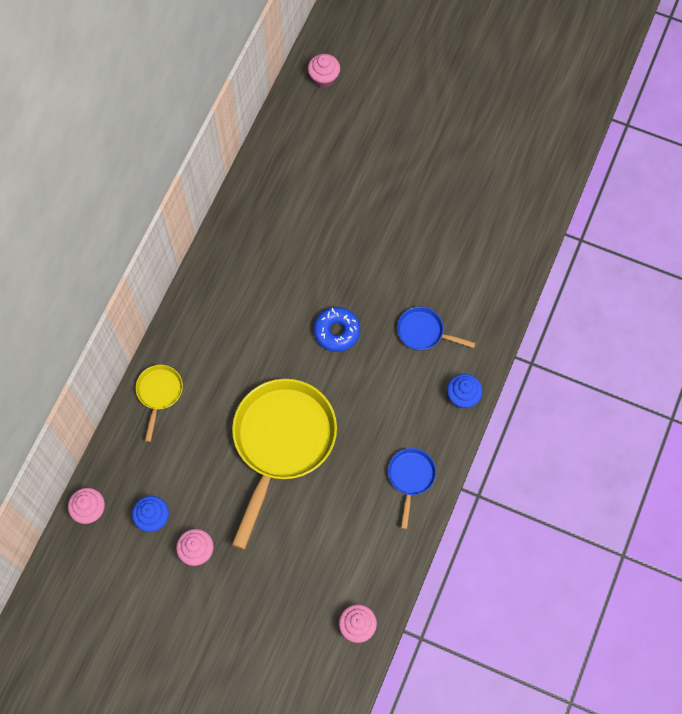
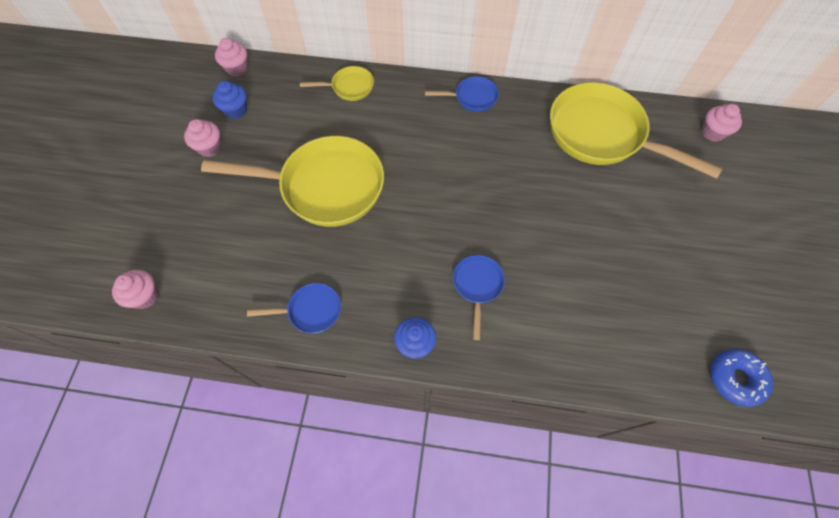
camera: 75 degrees right, 5 degrees down
(214, 275) = (472, 98): none -> blue pan
(297, 172) = (602, 135): none -> yellow pan
(336, 331) = (450, 206): blue donut -> blue donut (735, 378)

